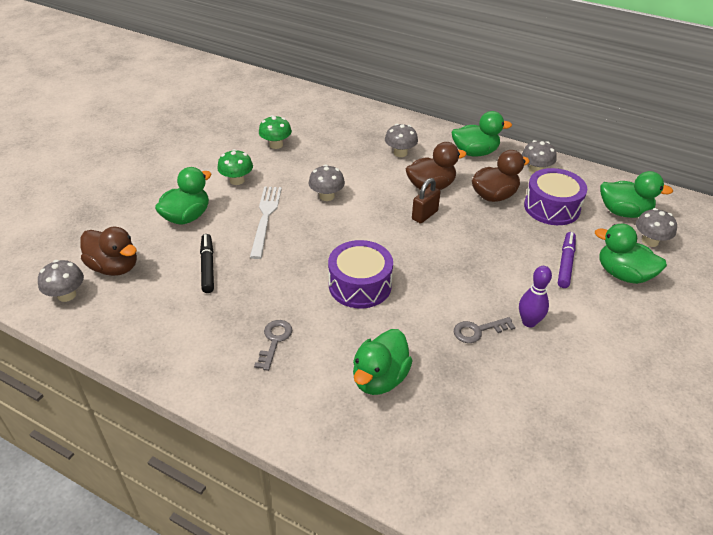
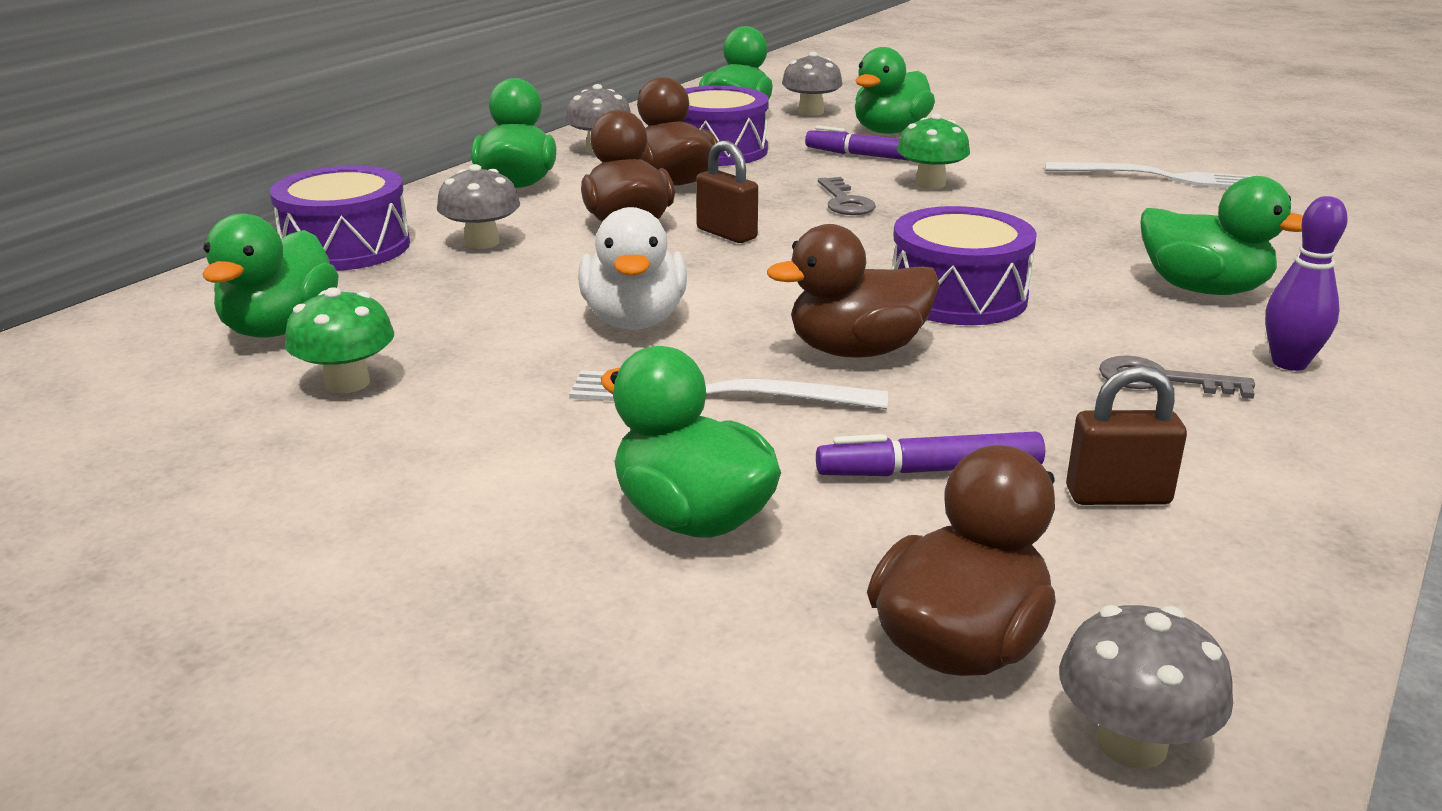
camera: 85 degrees left, 15 degrees down
(185, 312) = (1117, 496): none -> brown padlock
(208, 267) = (929, 470): black marker -> purple marker
(237, 180) = (516, 440): green mushroom -> green mushroom (930, 184)
(301, 252) = (857, 351): none -> brown duck
(316, 125) = (280, 328): none -> green duck
(327, 196) = (634, 320): grey mushroom -> white duck
(389, 124) = (346, 247): none -> purple drum
(478, 331) = (1049, 218): grey key -> grey key (845, 202)
(529, 322) = (1015, 187): purple bowling pin -> purple bowling pin (1289, 363)
(577, 399) = (1161, 178): none -> white fork

